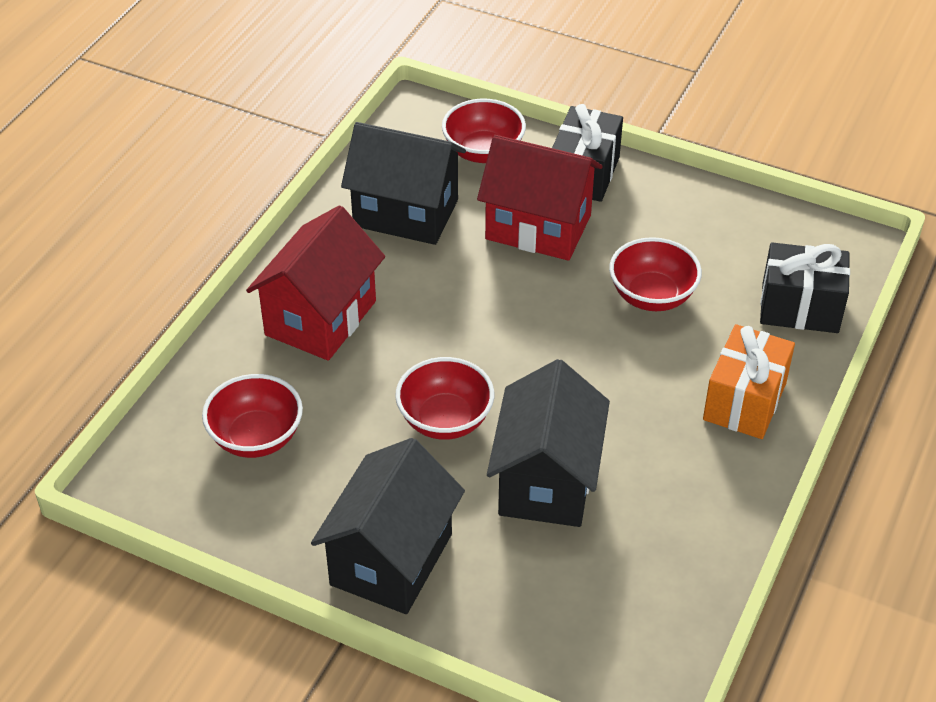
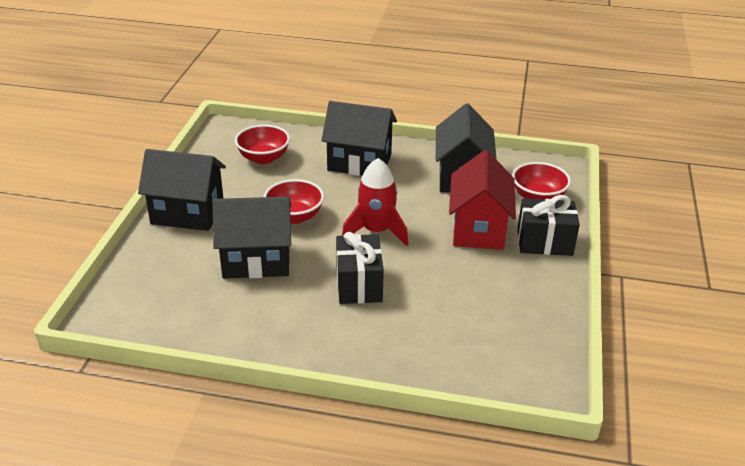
camera: 75 degrees right, 10 degrees down
(320, 318) = (359, 162): red house -> black house
(511, 332) = (376, 231): none -> red rocket
(652, 296) = (437, 286): red bowl -> none
(744, 401) = (352, 341): orange gift -> none
(800, 308) = (460, 363): black gift -> black gift (359, 284)

